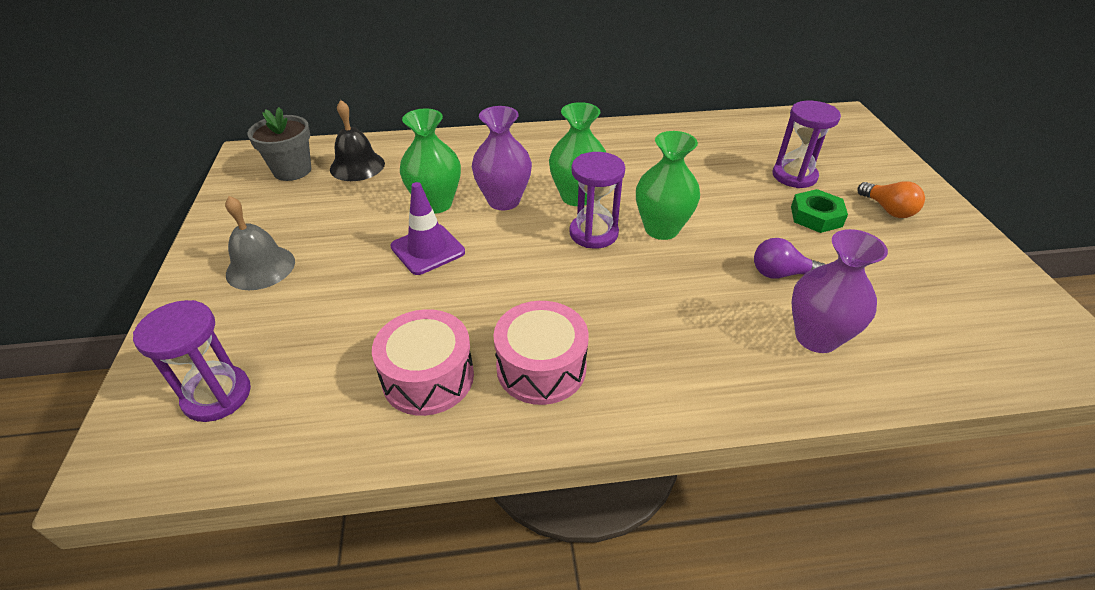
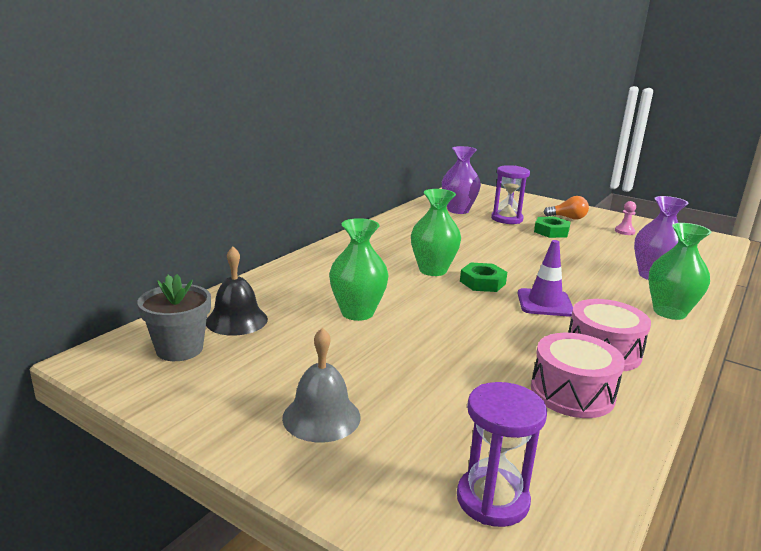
camera: 50 degrees left, 20 degrees down
(427, 249) = (415, 337): purple traffic cone -> purple traffic cone (545, 303)
(503, 201) = (397, 291): purple vase -> purple vase (458, 210)
(593, 233) = (482, 282): purple hourglass -> green nut
(661, 229) = (507, 265): green vase -> green vase (669, 312)
(780, 274) = (590, 259): purple light bulb -> none
(933, 265) = (624, 231): none -> pink pawn

